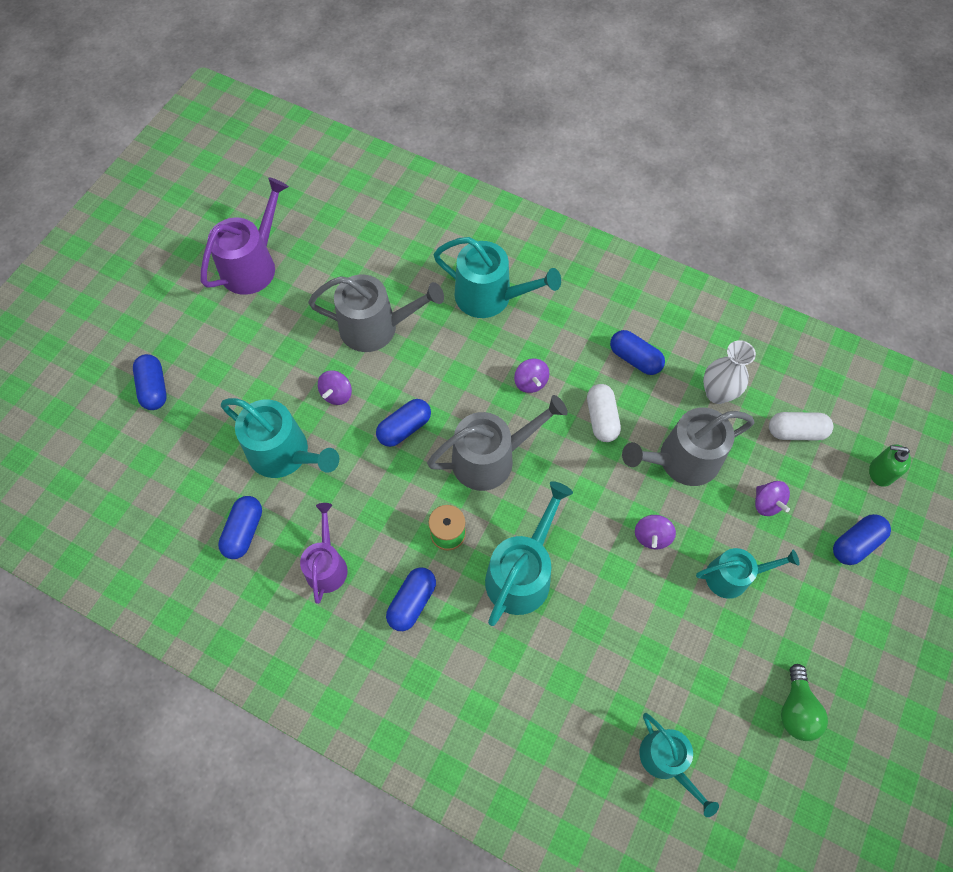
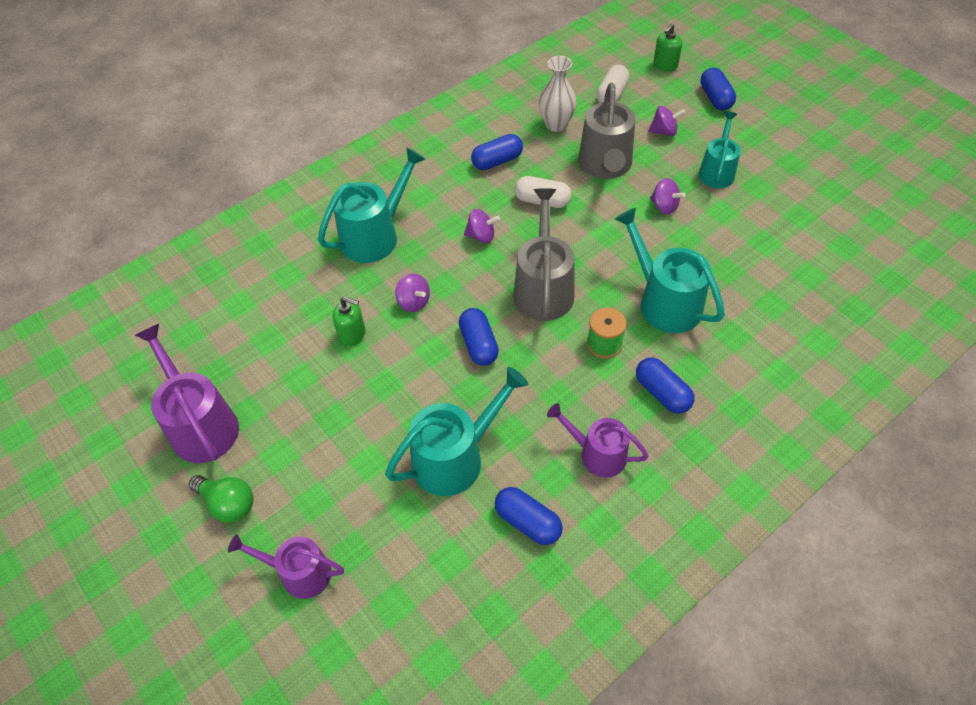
camera: 65 degrees left, 10 degrees down
(154, 388) = (300, 573): blue capsule -> purple watering can
(337, 394) = (410, 390): purple spinning top -> purple spinning top (414, 302)
(376, 327) = (352, 334): grey watering can -> green soap dispenser
(666, 760) = (854, 262): turquoise watering can -> none
(796, 709) = (832, 175): green light bulb -> green light bulb (228, 504)

